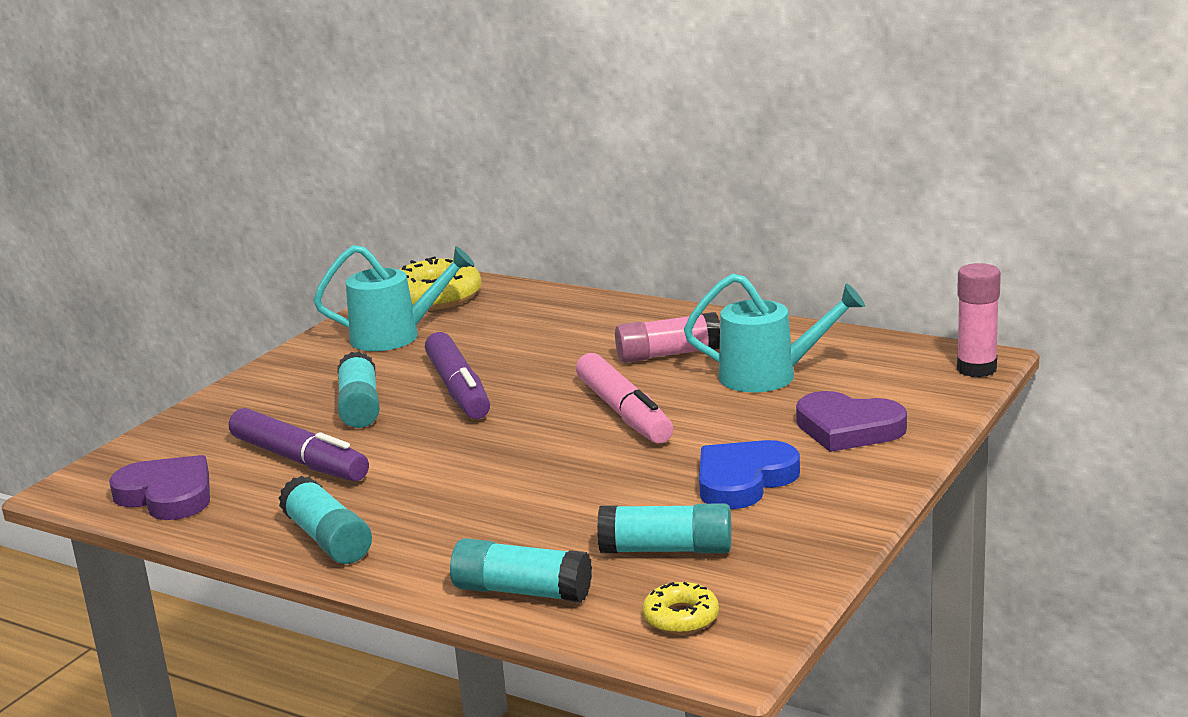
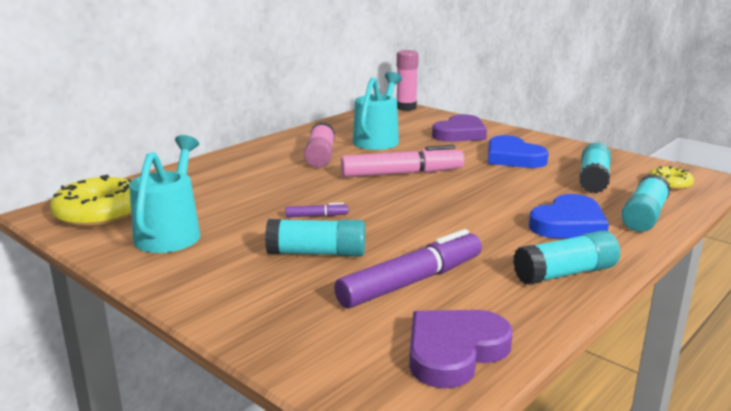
camera: 80 degrees left, 0 degrees up
(458, 389) = (316, 216): purple marker -> purple marker, size x0.44
(477, 536) = (568, 224): none -> blue heart

